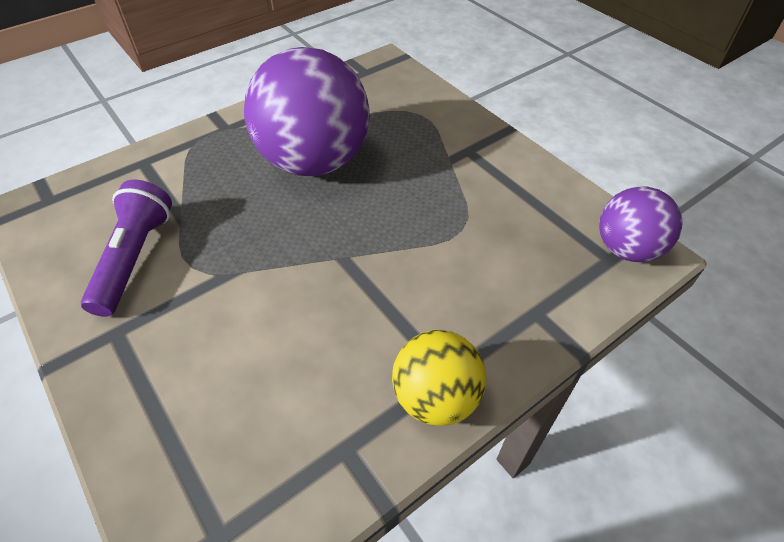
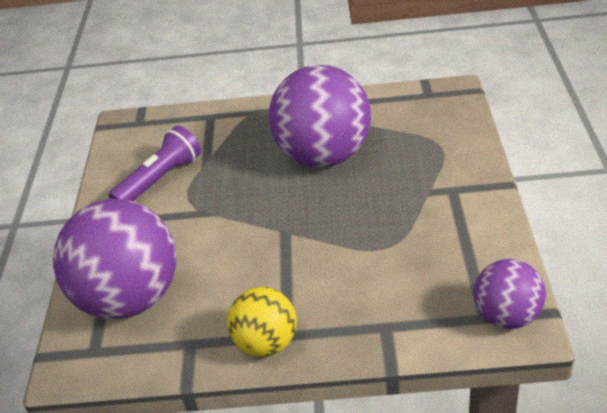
camera: 40 degrees right, 10 degrees down
(214, 431) = (129, 299): none -> purple ball

